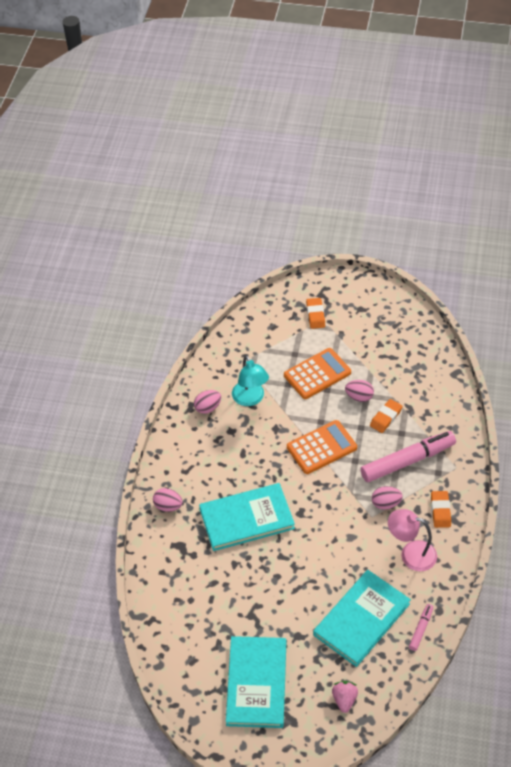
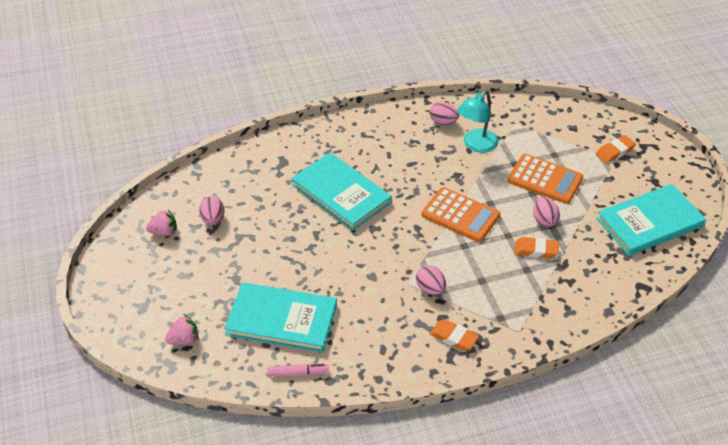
camera: 60 degrees right, 5 degrees down
(168, 506) = (319, 138): pink egg -> pink egg (213, 219)
(210, 673) = (164, 232): none -> pink strawberry
(256, 683) = (169, 268): turquoise book -> turquoise book (649, 222)
(407, 461) = (495, 287): pink marker -> none
(411, 554) = (384, 331): pink lamp -> none
(440, 511) = (454, 337): orange eraser -> orange eraser turned 60 degrees clockwise

